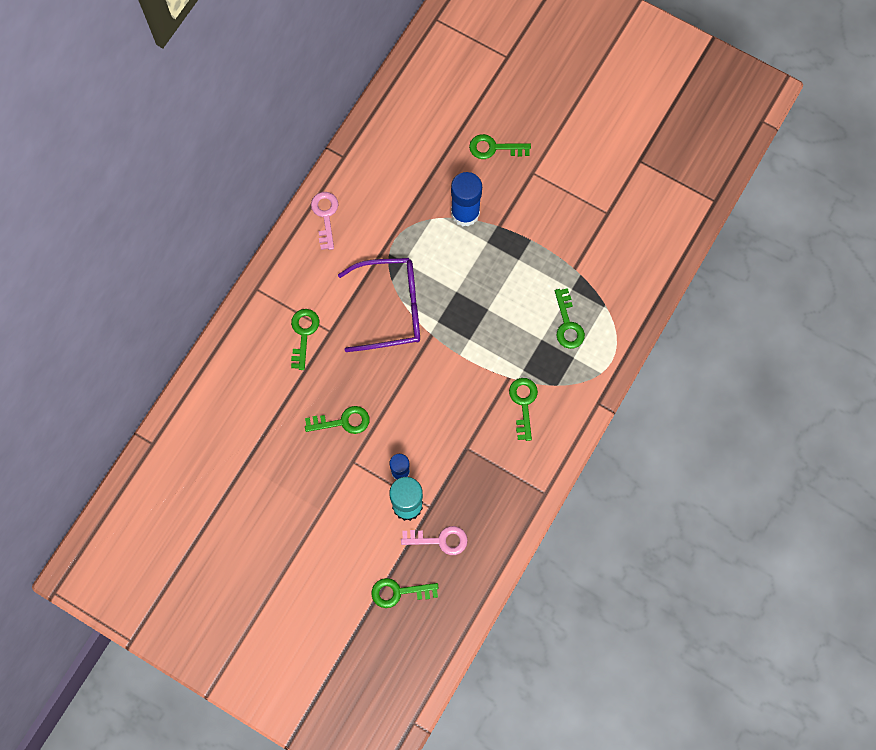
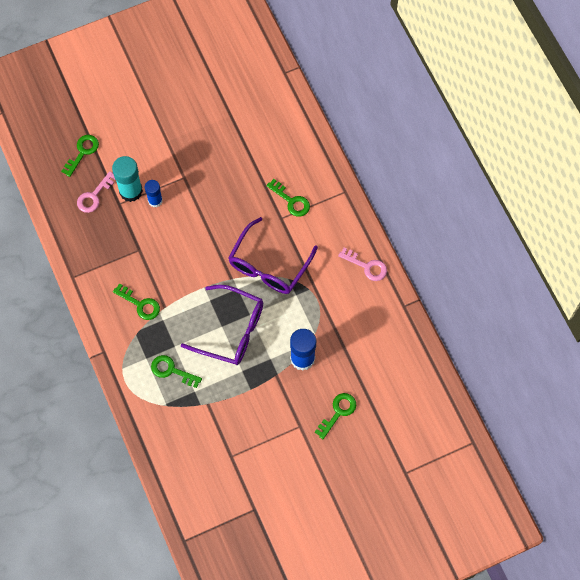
camera: 125 degrees right, 5 degrees down
(343, 421) = (214, 188): green key -> none
(485, 296) = (232, 330): none -> purple glasses

